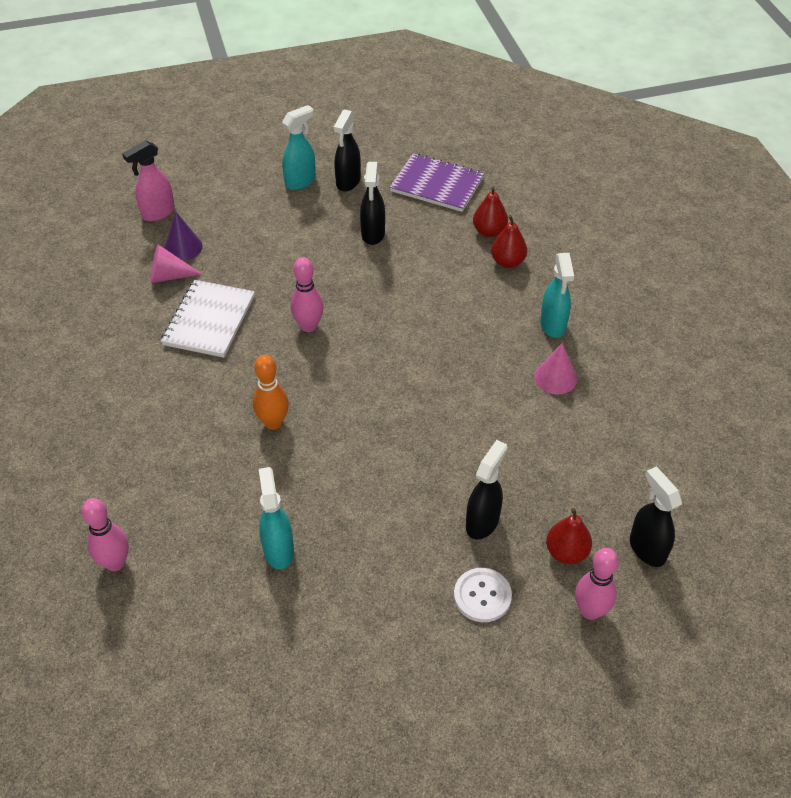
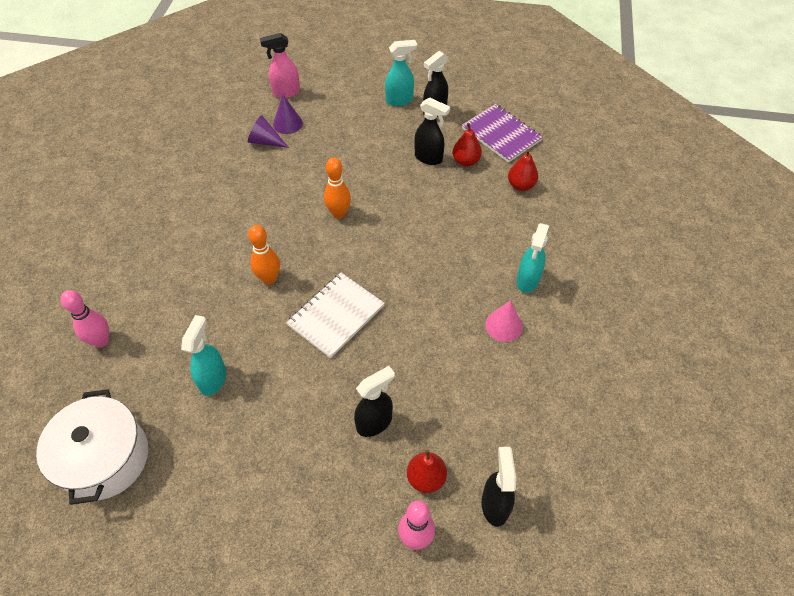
camera: 25 degrees right, 5 degrees up
(169, 276) = (265, 141): pink cone -> purple cone
(207, 680) = (105, 458): none -> white pot
(209, 320) = (272, 184): white notebook -> white notebook (336, 316)
(308, 326) = (339, 213): pink bowling pin -> orange bowling pin
(373, 234) = (429, 158): black spray bottle -> black spray bottle turned 90 degrees counterclockwise
(482, 596) = (338, 484): white button -> none
(507, 262) = (521, 215): red pear -> red pear (466, 161)

